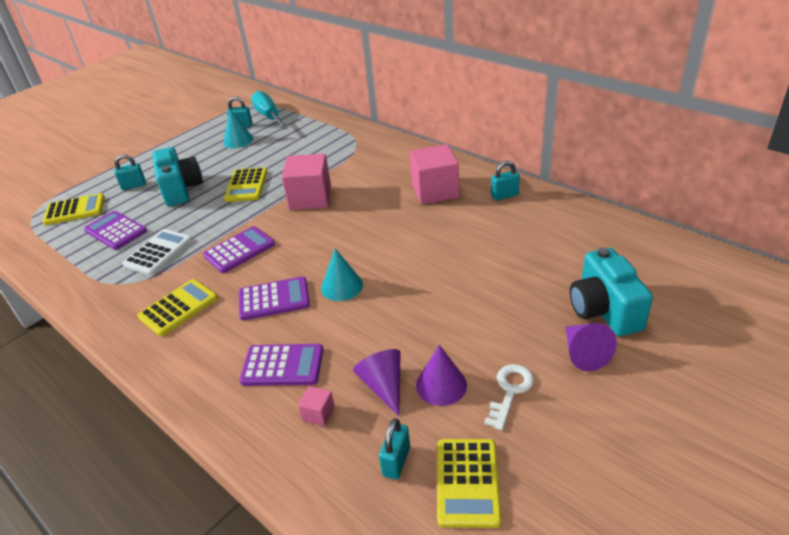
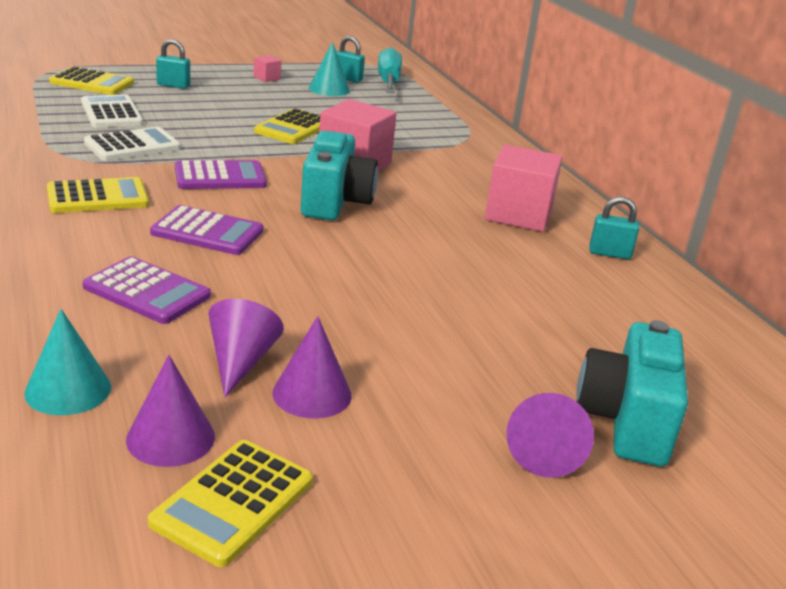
camera: 20 degrees right, 10 degrees down
(116, 231) = (111, 113): purple calculator -> white calculator
(181, 189) = (218, 106): turquoise camera -> turquoise camera (335, 202)
(318, 413) = (135, 351): pink cube -> pink cube (267, 78)
(342, 286) = (298, 253): turquoise cone -> turquoise cone (68, 390)
(396, 461) = (170, 438): turquoise padlock -> purple cone
(510, 391) = (395, 441): white key -> none

